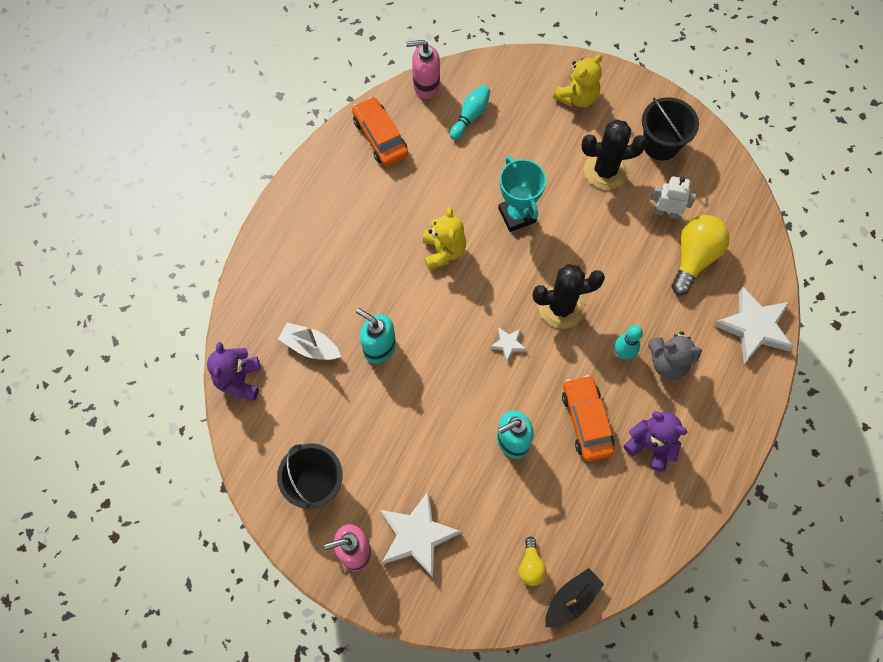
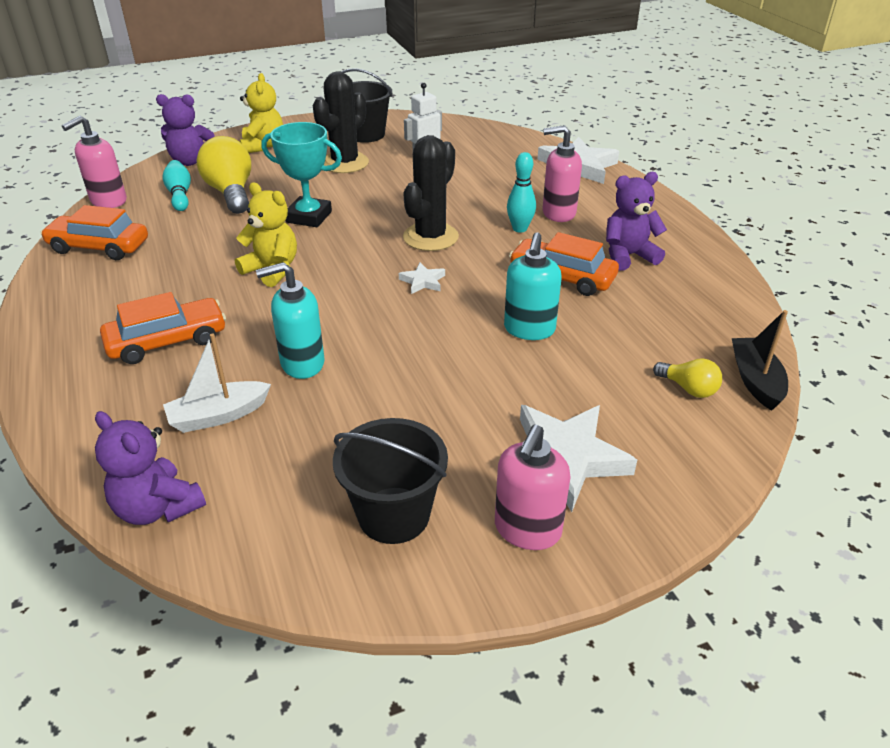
camera: 50 degrees left, 30 degrees down
(339, 264) = (167, 341): none -> orange car
(514, 77) = (191, 161): none -> purple teddy bear
(668, 363) = (558, 213): grey teddy bear -> pink soap dispenser
(694, 258) = (481, 163): yellow light bulb -> yellow light bulb (231, 193)

